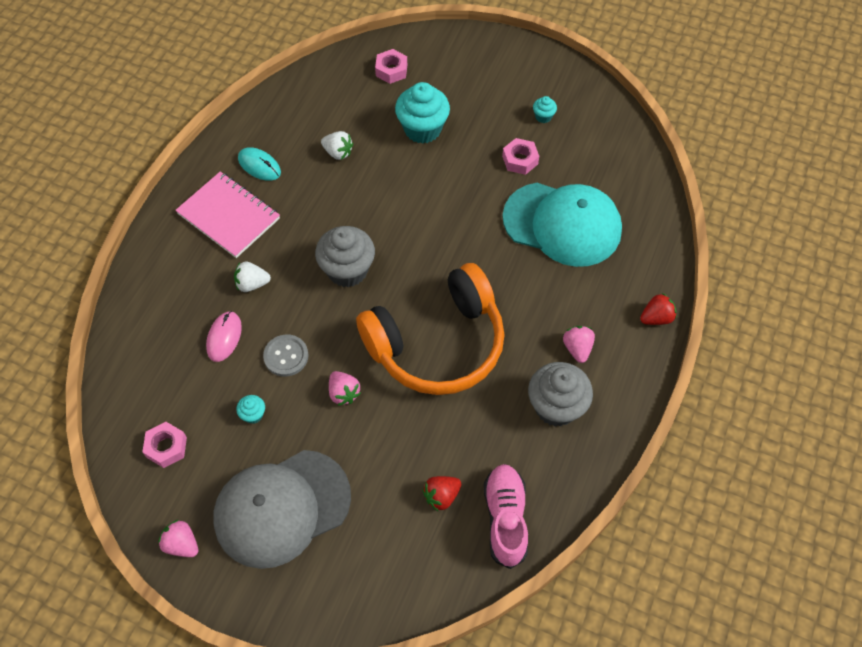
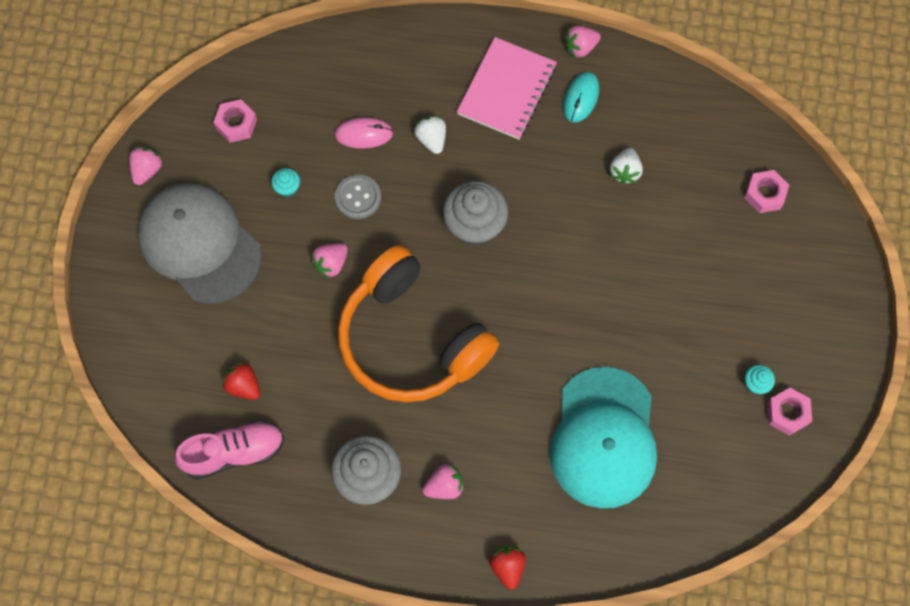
camera: 75 degrees right, 10 degrees up
(212, 154) = (580, 47): none -> pink strawberry
(422, 129) = (689, 251): turquoise cupcake -> none
(520, 160) = (680, 371): pink nut -> pink nut (787, 413)
(656, 318) = (507, 567): red strawberry -> red strawberry turned 150 degrees counterclockwise

